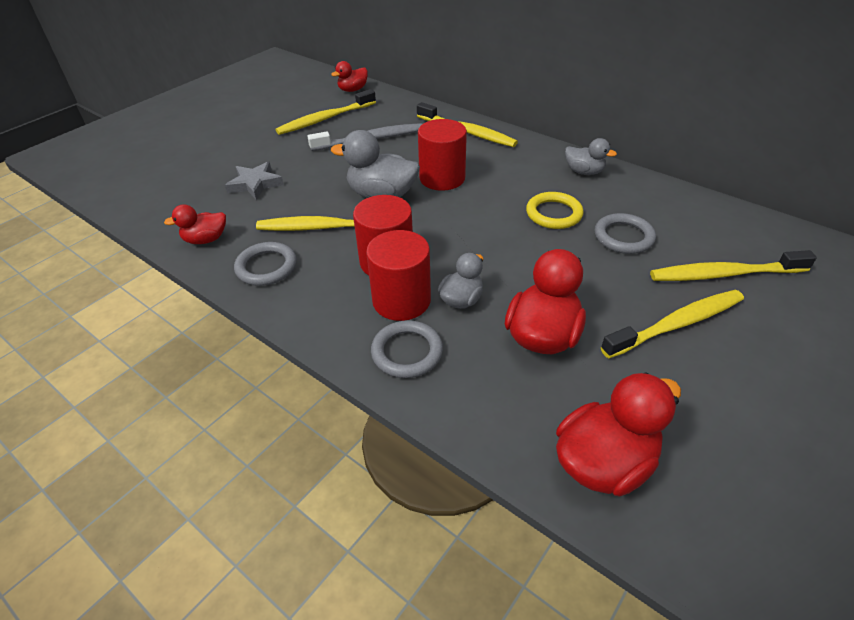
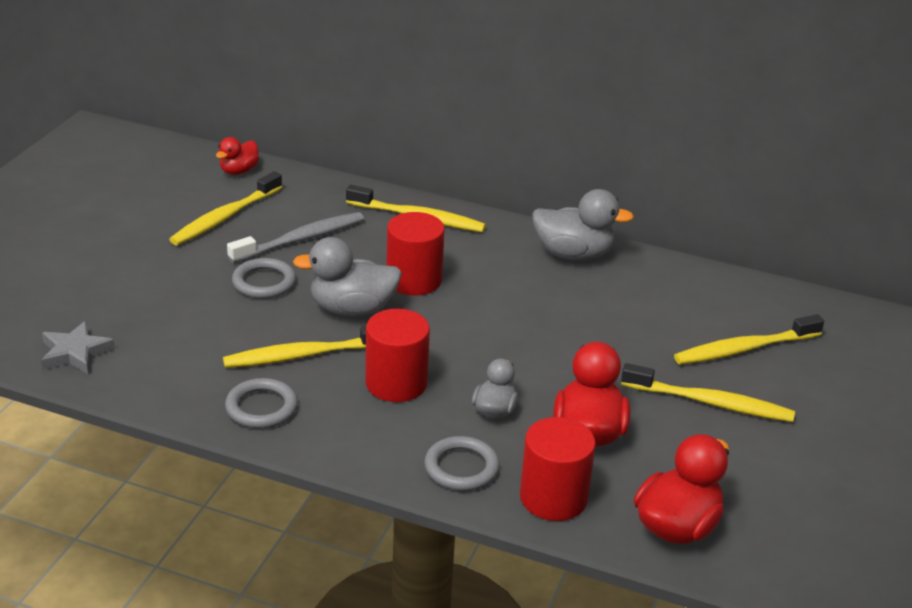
camera: 20 degrees left, 10 degrees down
(206, 239) = (167, 387): red duck -> none
(255, 184) = (185, 313): grey star -> grey star (75, 353)
(401, 300) = (432, 420): red cylinder -> red cylinder (553, 498)
(554, 214) = (556, 307): yellow ring -> none
(584, 172) = (573, 254): grey duck -> grey duck, size x1.69
(623, 237) = (637, 323): grey ring -> grey ring (264, 282)
(676, 324) = (710, 403): yellow toothbrush -> yellow toothbrush turned 60 degrees clockwise

